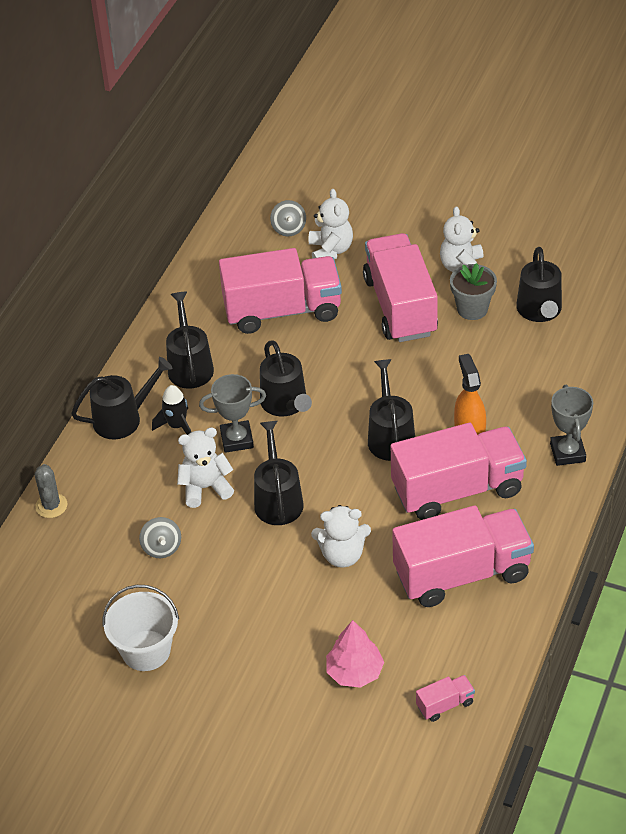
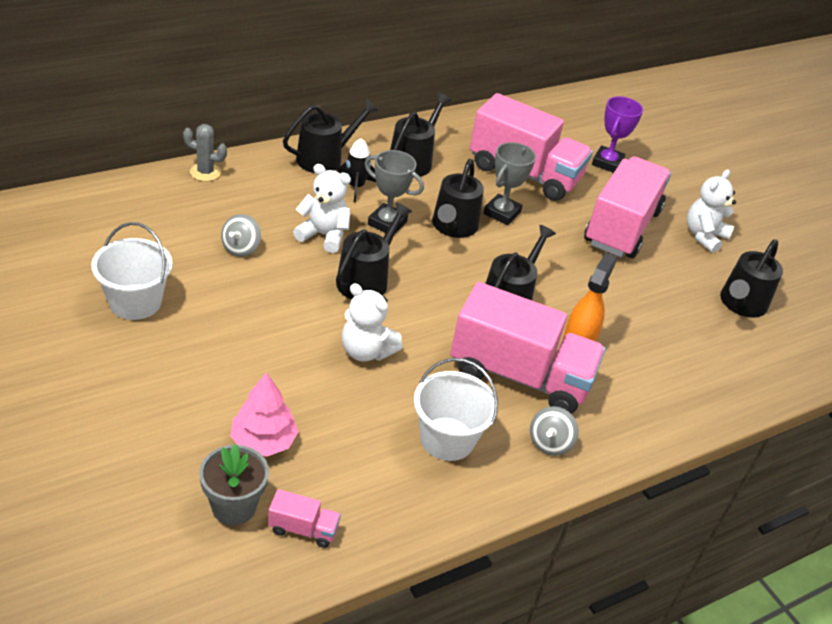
camera: 30 degrees right, 5 degrees down
(51, 506) = (205, 172): grey cactus -> grey cactus turned 75 degrees clockwise
(123, 419) = (324, 158): black watering can -> black watering can turned 45 degrees counterclockwise
(288, 229) = (590, 133): grey spinning top -> grey spinning top (549, 443)
(330, 250) = (607, 163): white teddy bear -> purple trophy
(462, 574) = (447, 439): pink truck -> white bucket
(472, 309) = (681, 266): grey flower pot -> grey flower pot (234, 506)
(567, 453) = (652, 419): grey trophy -> grey trophy (502, 213)

